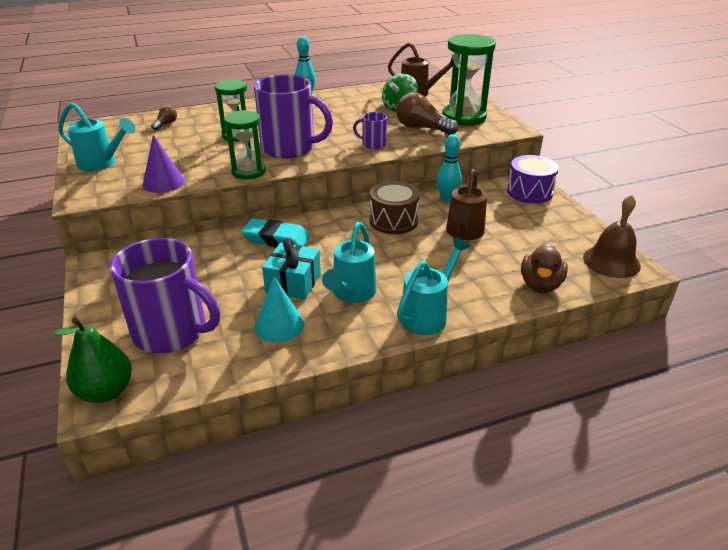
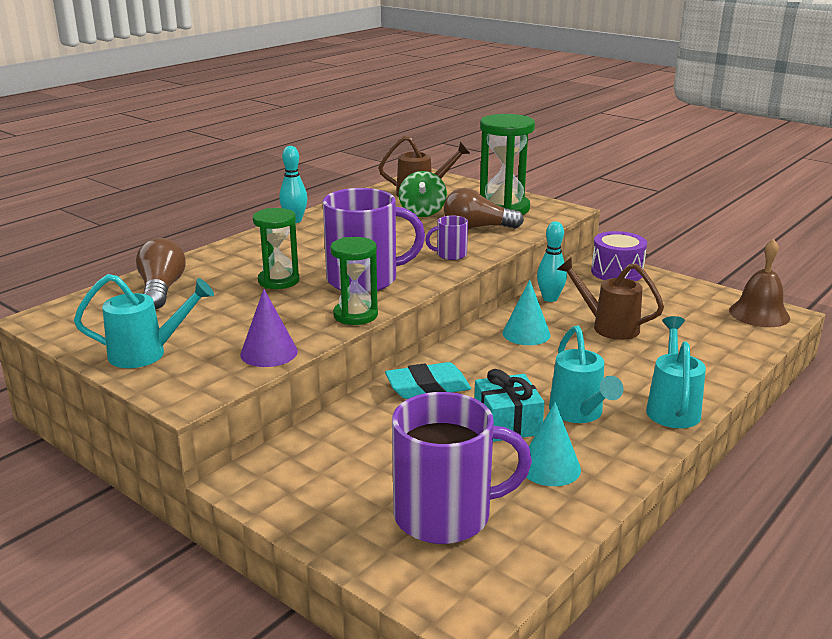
camera: 30 degrees left, 10 degrees down
(106, 391) = (458, 600): green pear -> none
(166, 124) = (162, 289): brown light bulb -> brown light bulb, size x1.92
(393, 221) = (526, 334): brown drum -> turquoise cone
(463, 233) = (608, 326): brown watering can -> brown watering can turned 135 degrees clockwise
(540, 285) = (730, 351): brown duck -> none

